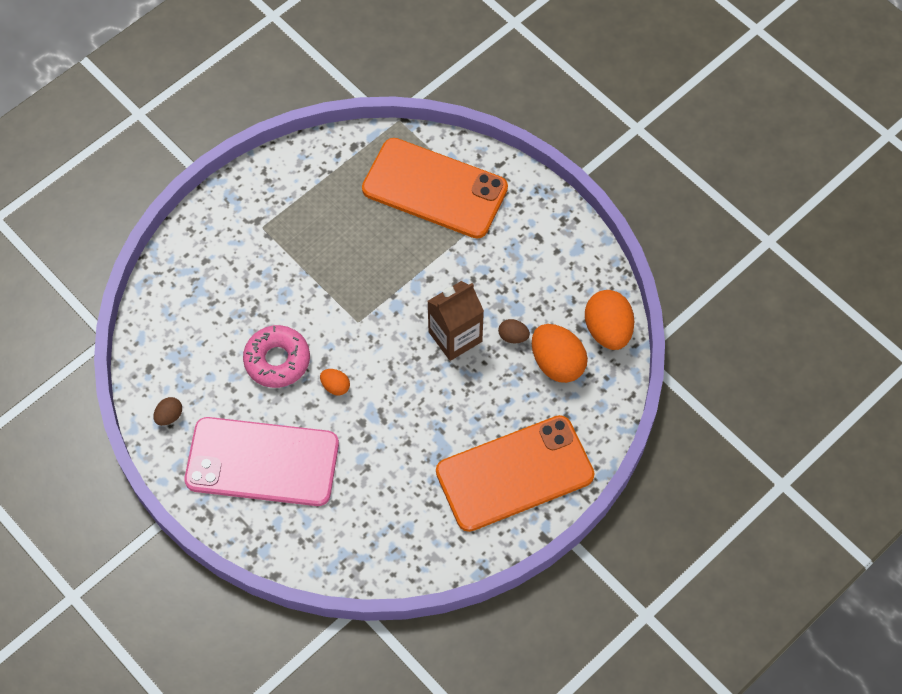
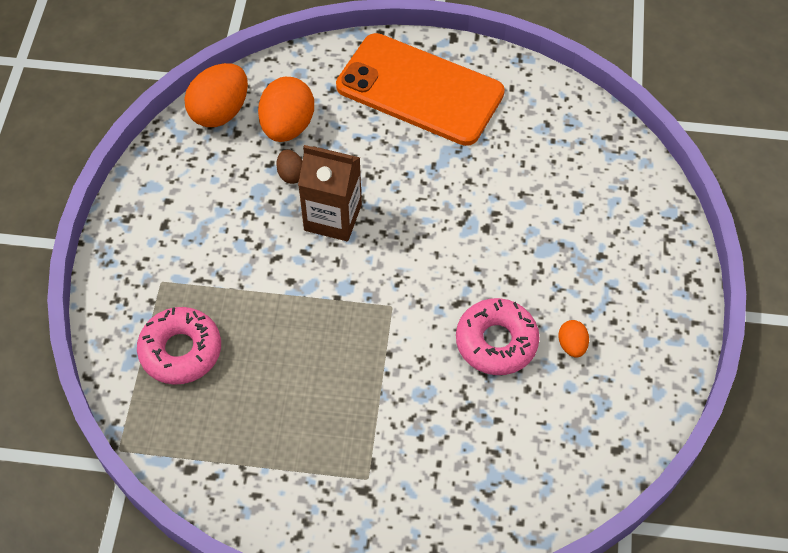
camera: 130 degrees left, 5 degrees down
(169, 416) = (642, 387): brown egg -> none
(262, 462) = (601, 275): pink phone -> none
(335, 386) = (473, 274): orange egg -> orange egg (572, 345)
(434, 188) = (181, 351): orange phone -> pink donut

